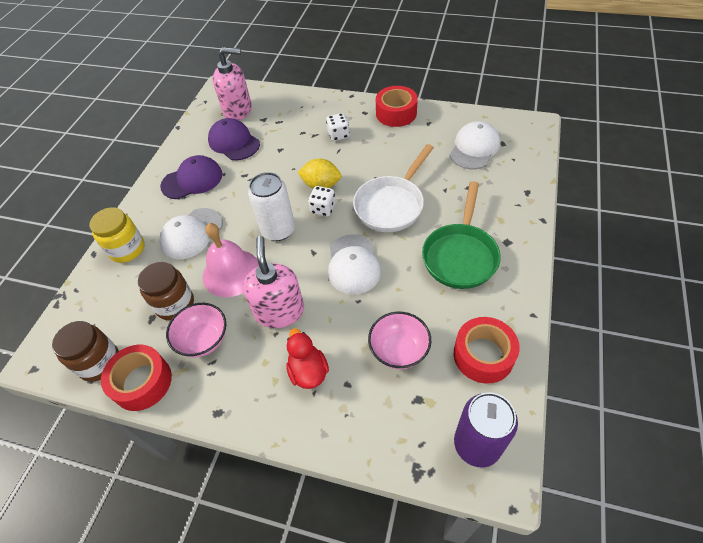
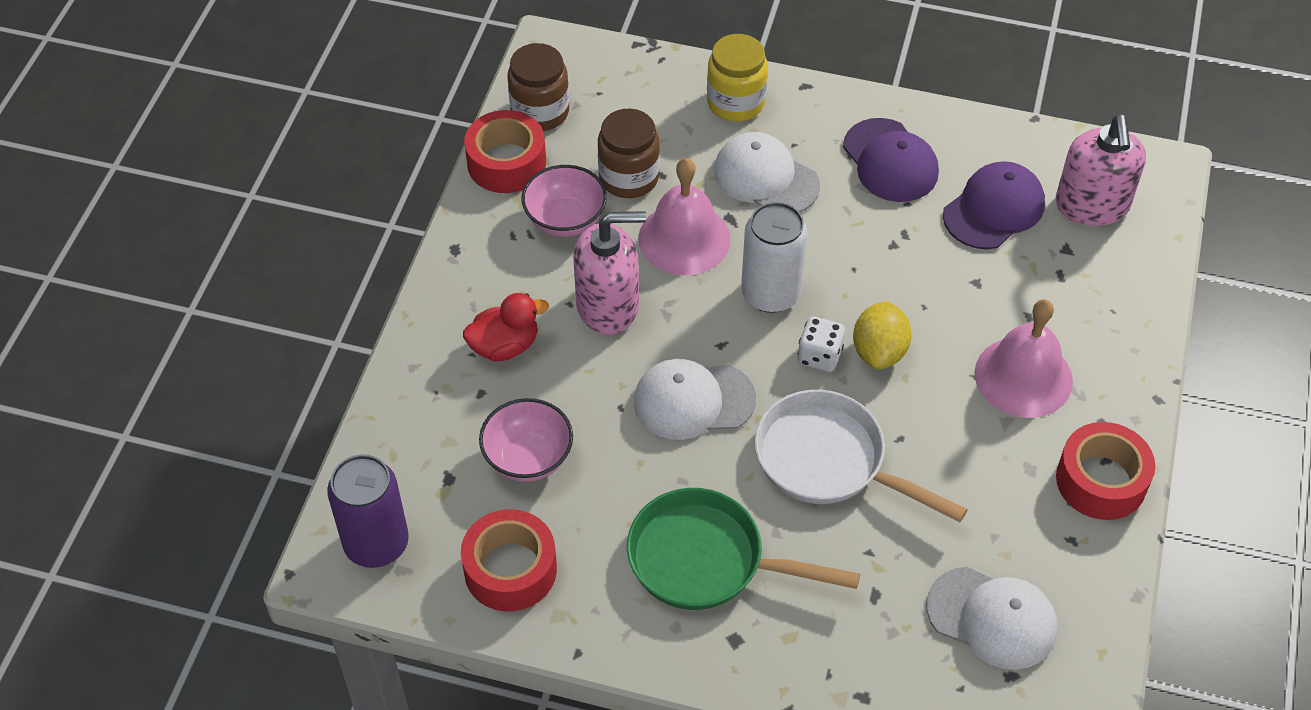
camera: 85 degrees right, 0 degrees up
(338, 135) = (1023, 377): white dice -> pink bell

